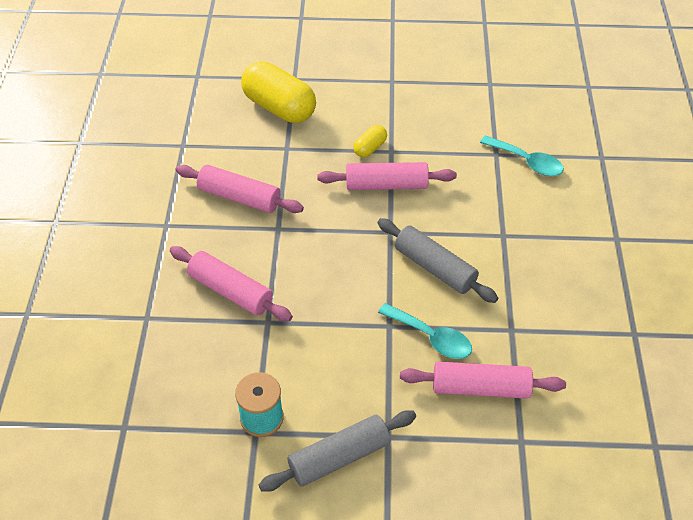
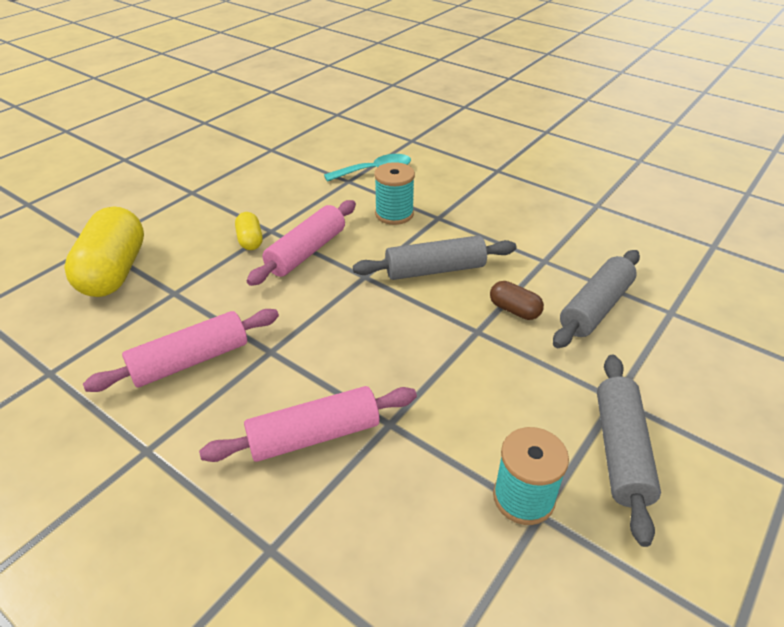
camera: 55 degrees left, 10 degrees down
(279, 107) = (114, 272): yellow capsule -> yellow capsule turned 75 degrees counterclockwise
(431, 337) = (514, 310): turquoise spoon -> brown capsule
(480, 206) = (394, 214): none -> turquoise spool
(480, 388) = (595, 308): pink rolling pin -> grey rolling pin

